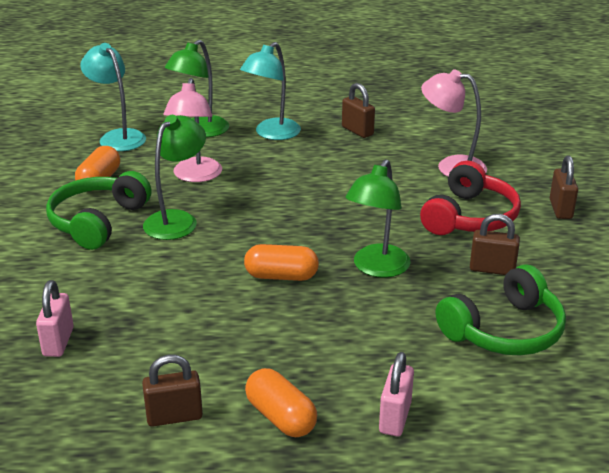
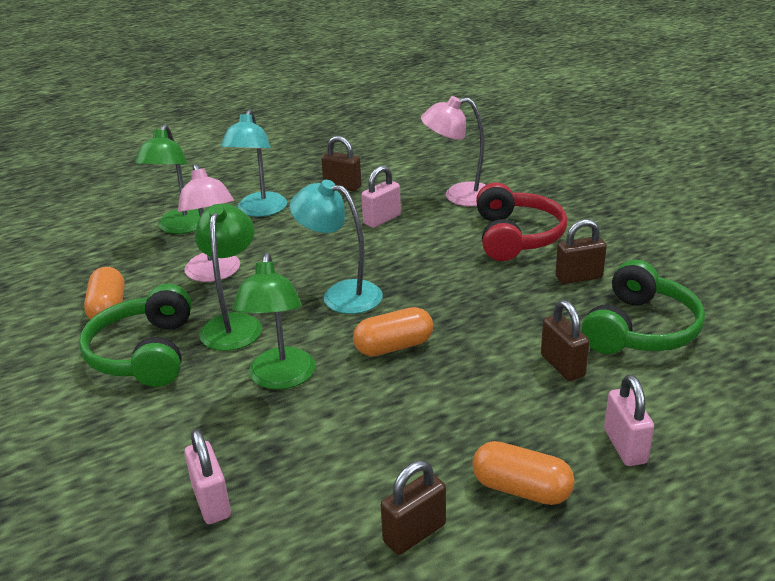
camera: 25 degrees left, 0 degrees up
(118, 137) = (90, 257): turquoise lamp -> turquoise lamp (341, 294)
(365, 169) = (382, 219): none -> pink padlock
(376, 268) = (477, 309): green lamp -> green lamp (281, 378)
(560, 209) = (585, 207): brown padlock -> brown padlock (562, 366)

